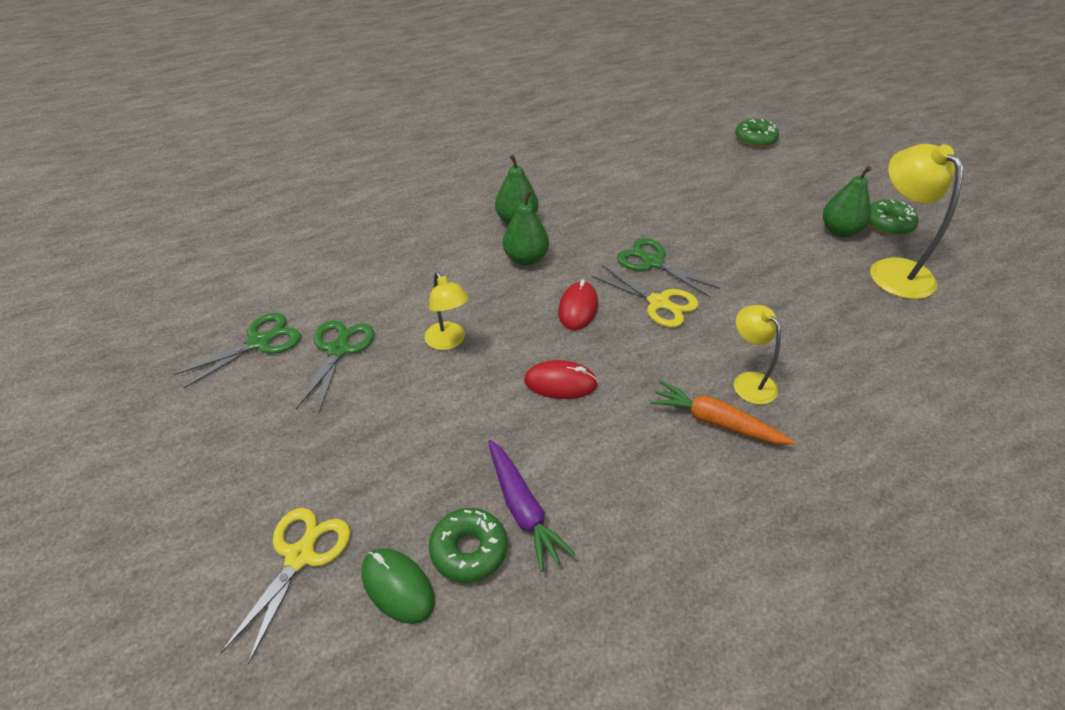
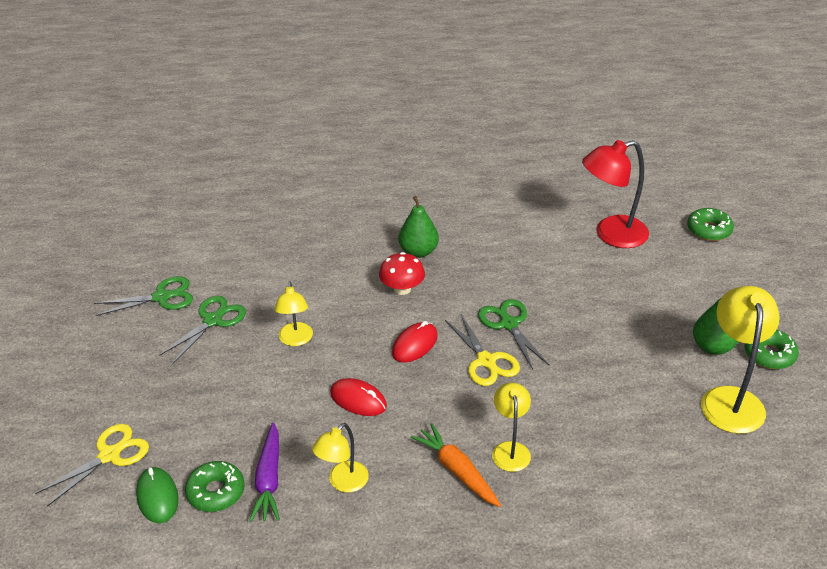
camera: 25 degrees right, 5 degrees down
(526, 259) = (402, 289): green pear -> red mushroom
(609, 480) = (343, 483): none -> yellow lamp
(680, 162) = (611, 235): none -> red lamp

